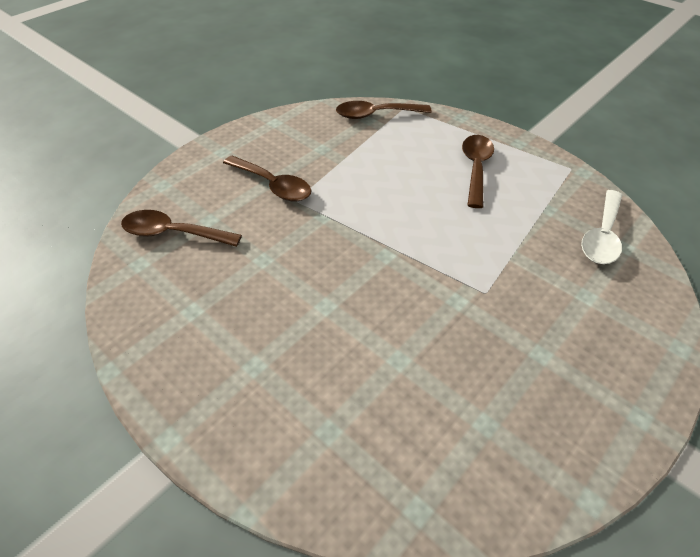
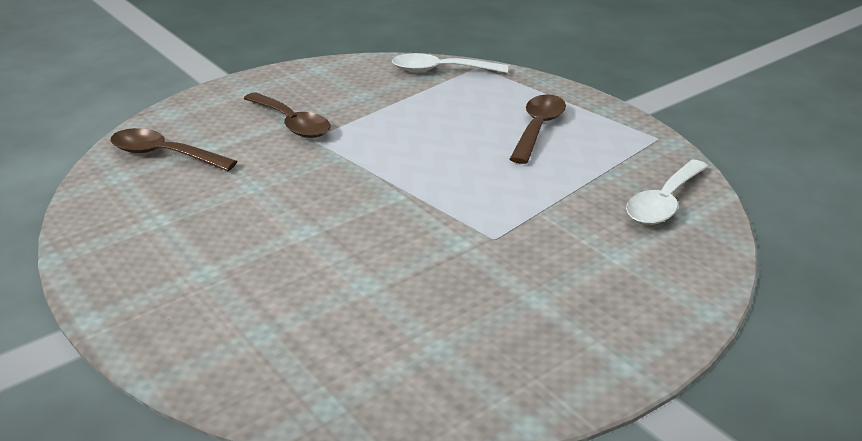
camera: 10 degrees right, 15 degrees down
(376, 115) = (440, 70): brown spoon -> white spoon

